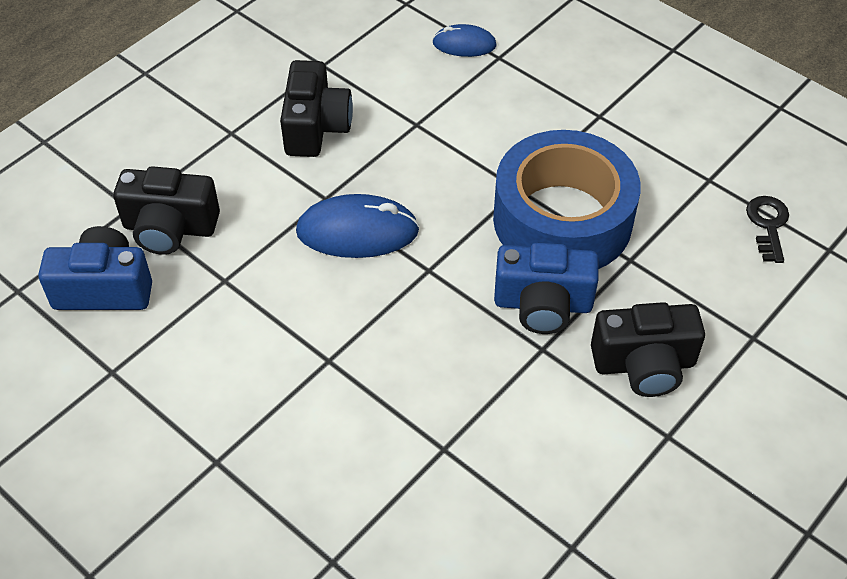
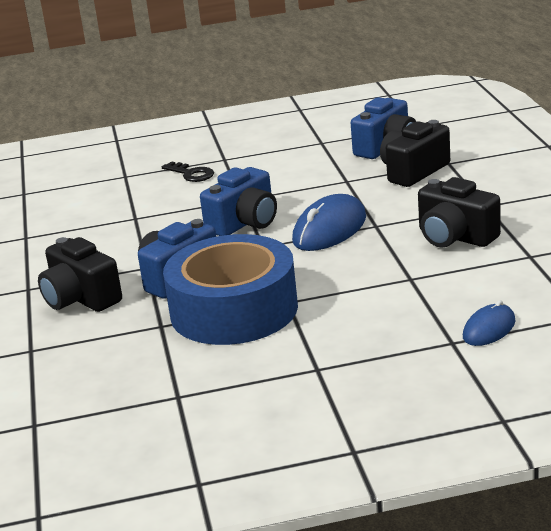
camera: 130 degrees right, 25 degrees down
(388, 318) = (244, 223): none -> blue camera
(644, 364) = (81, 298): black camera -> black camera turned 75 degrees counterclockwise
(768, 225) = (97, 404): black key -> black key (191, 174)

